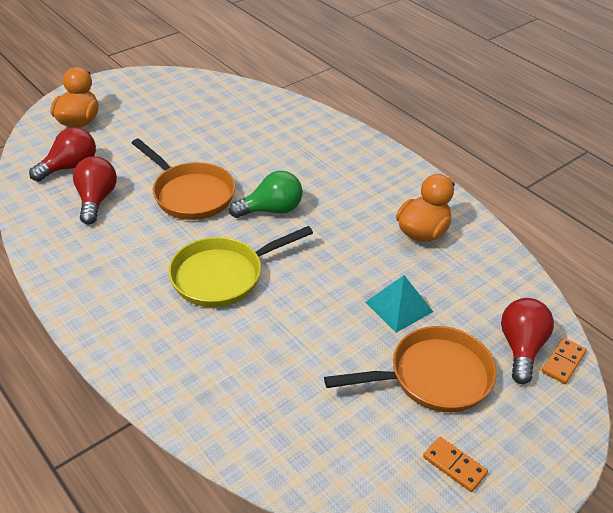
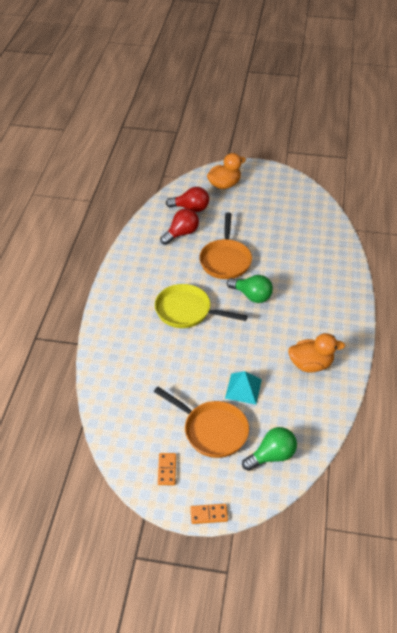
camera: 50 degrees right, 5 degrees up
(521, 348) = (272, 456): red light bulb -> green light bulb
(563, 362) = (282, 479): orange domino -> orange domino (209, 514)

